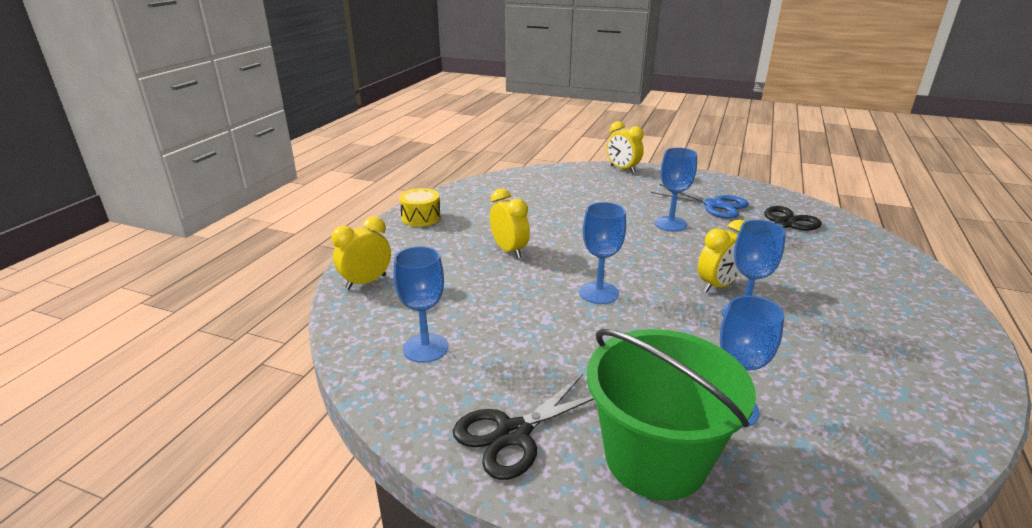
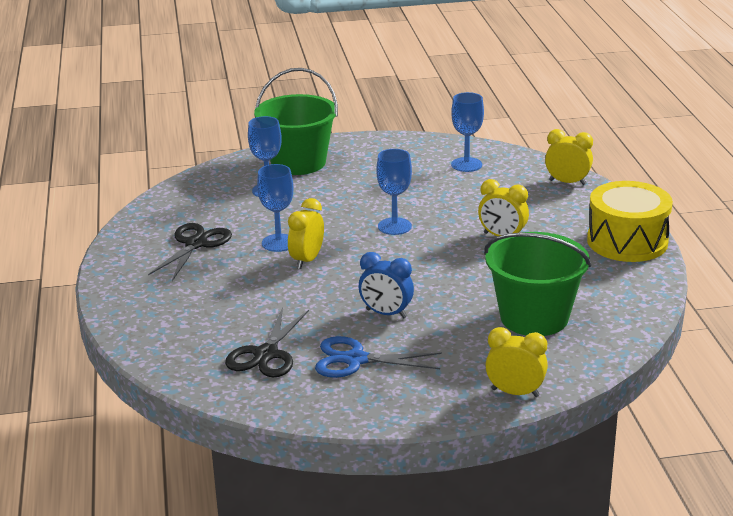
camera: 150 degrees right, 0 degrees up
(366, 282) = (567, 182): yellow clock -> yellow clock turned 90 degrees counterclockwise
(421, 217) = (627, 241): yellow drum -> yellow drum, size x1.83
(513, 433) = (374, 150): black scissors -> black scissors (196, 244)
(564, 195) = (534, 317): none -> green bucket
(670, 224) = (386, 314): blue goblet -> blue clock

